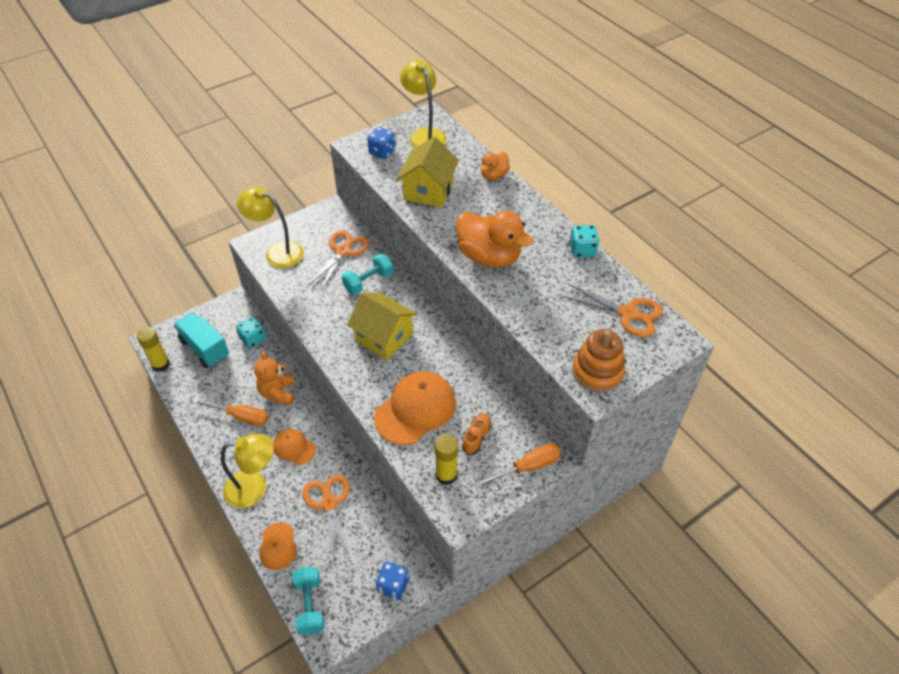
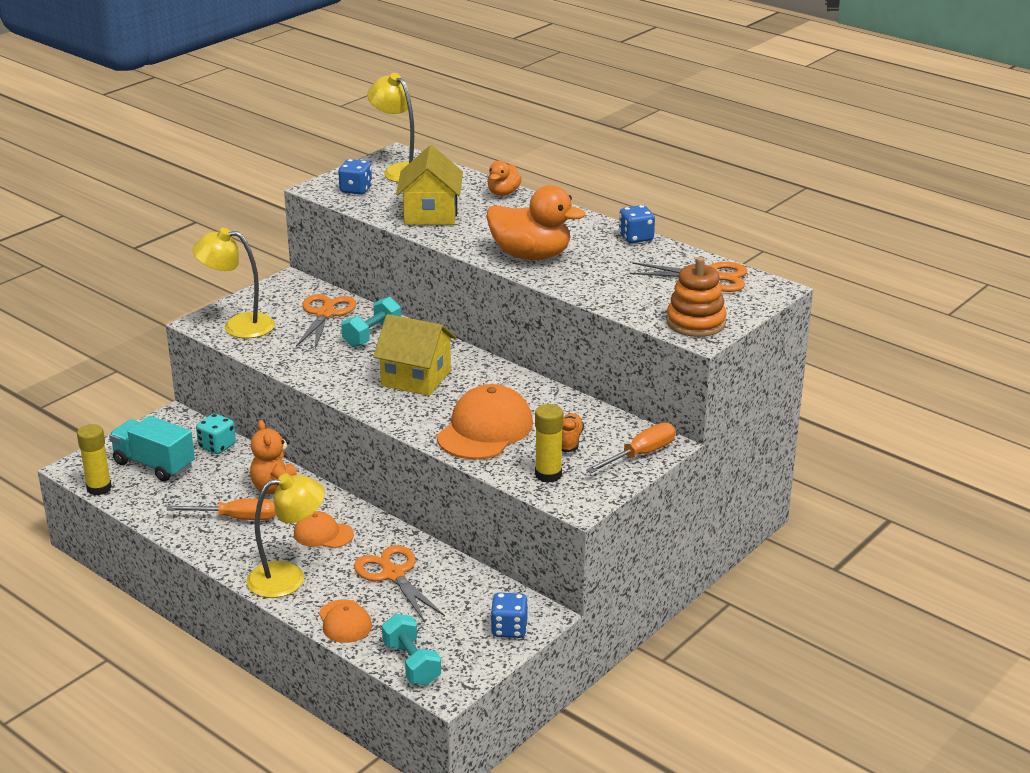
camera: 15 degrees left, 20 degrees down
(582, 250) = (636, 238): turquoise dice -> blue dice

